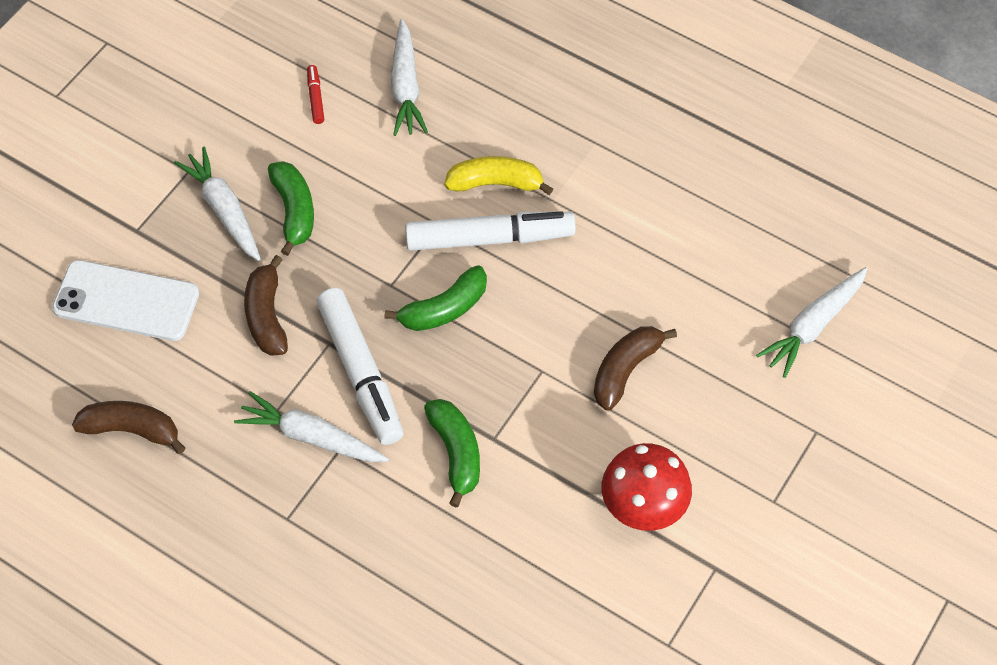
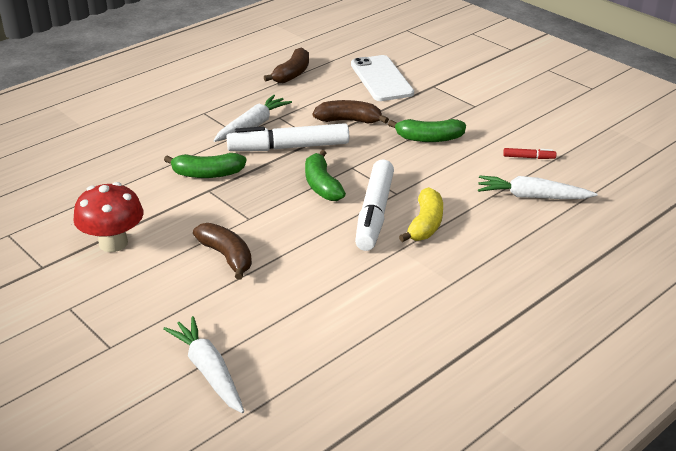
camera: 105 degrees right, 25 degrees down
(126, 301) = (381, 79): white phone -> white phone turned 45 degrees counterclockwise
(224, 210) = (438, 114): white carrot -> none

